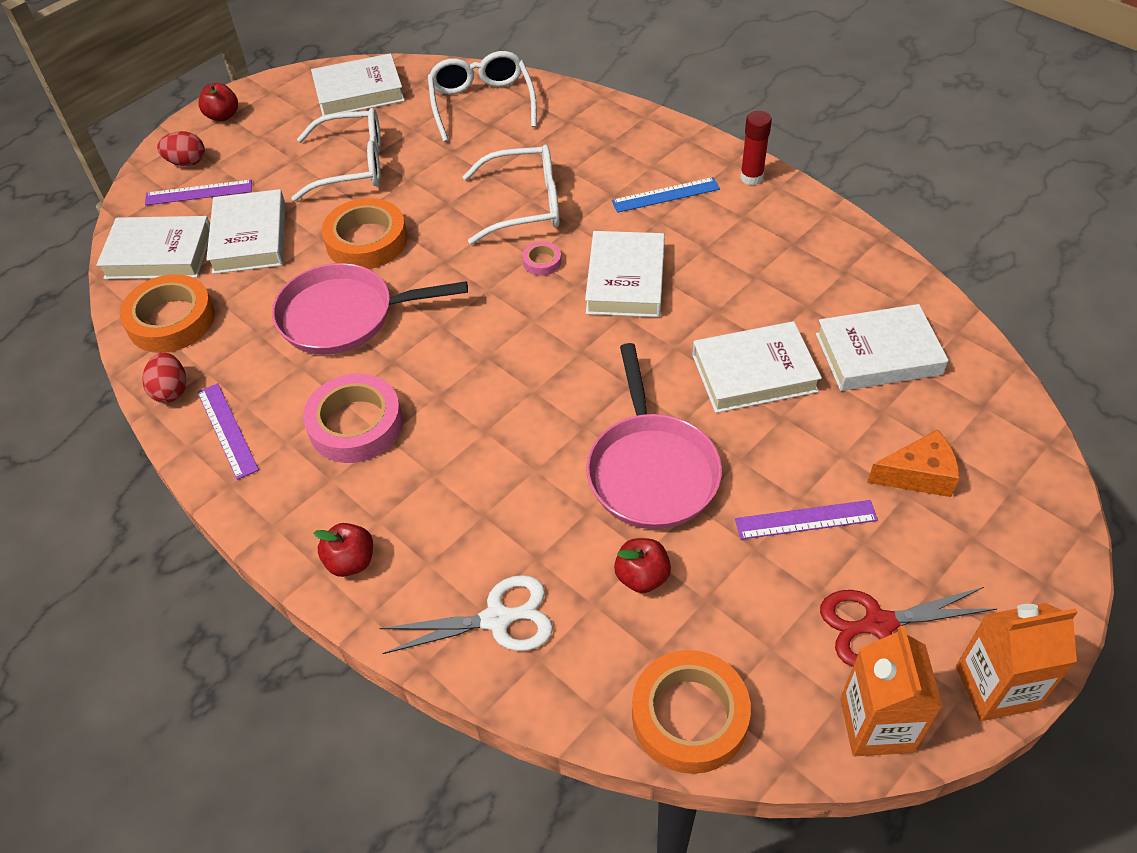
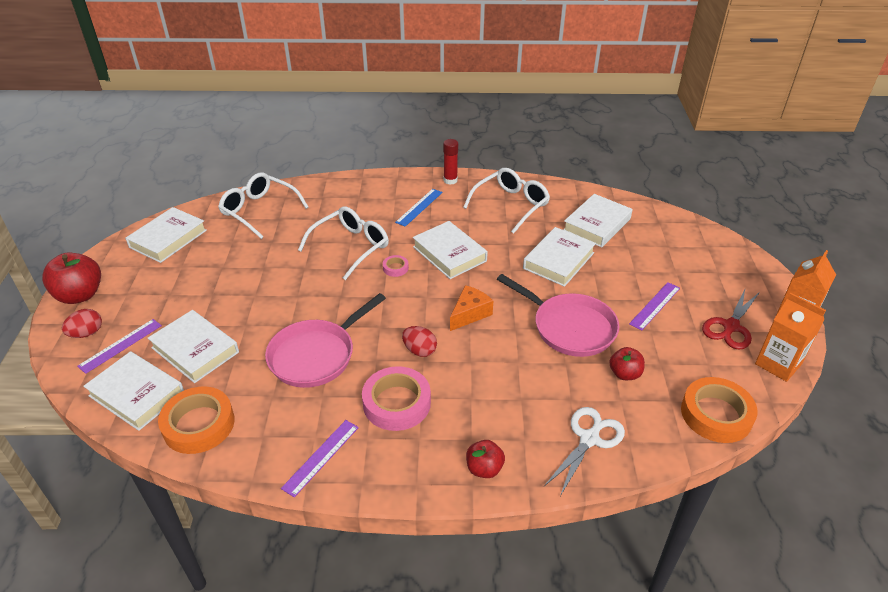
camera: 45 degrees left, 10 degrees down
(159, 254) = (137, 394): white book -> white book turned 75 degrees clockwise
(171, 390) = (253, 461): red egg -> red egg (419, 350)
(223, 116) = (80, 295): red apple -> red apple, size x1.71
(227, 430) = (321, 457): purple ruler -> purple ruler turned 75 degrees counterclockwise
(351, 166) = (215, 278): white glasses -> white glasses (510, 205)
(366, 241) = (278, 311): orange tape -> none
(918, 475) = (671, 262): orange cheese -> orange cheese (470, 314)

